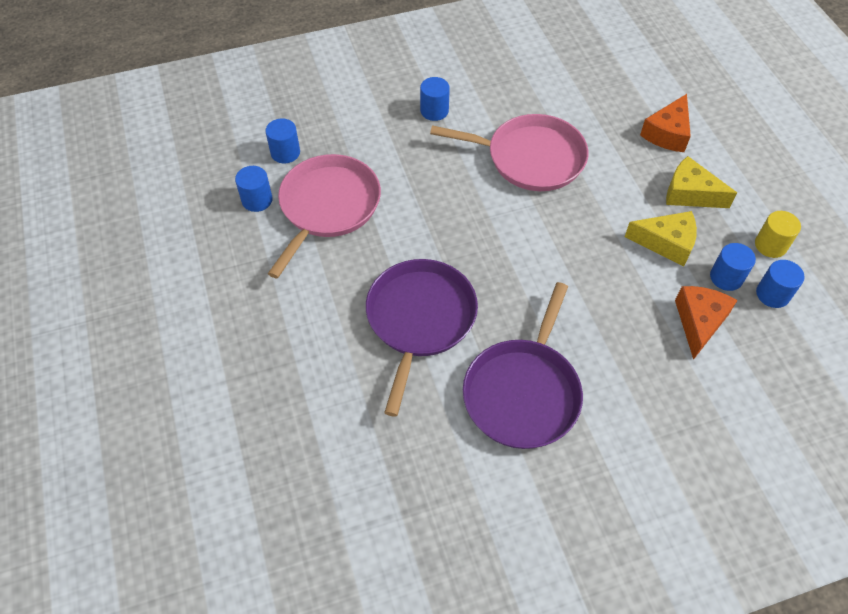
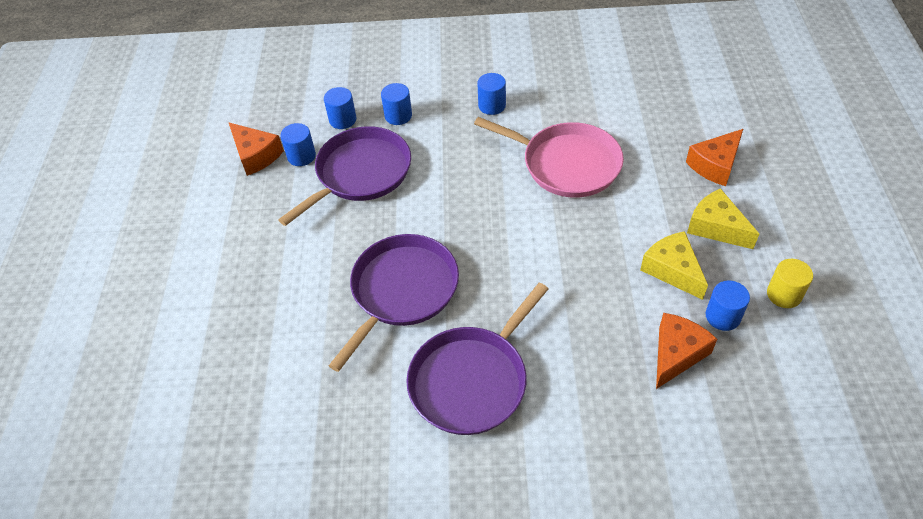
camera: 20 degrees right, 5 degrees down
(206, 208) = (256, 155): none -> orange cheese
(327, 207) = (360, 173): pink pan -> purple pan
(666, 243) = (672, 270): yellow cheese -> yellow cheese turned 150 degrees counterclockwise
(772, 294) = (767, 343): blue cylinder -> blue cylinder (398, 116)

